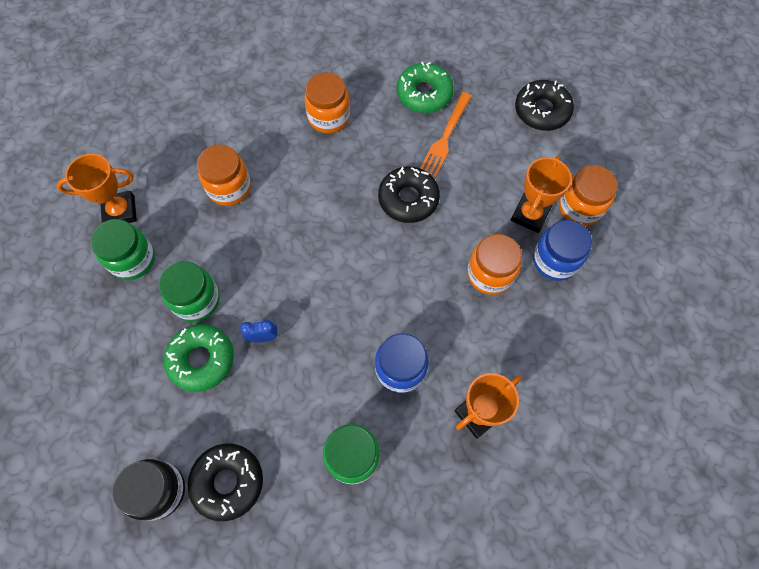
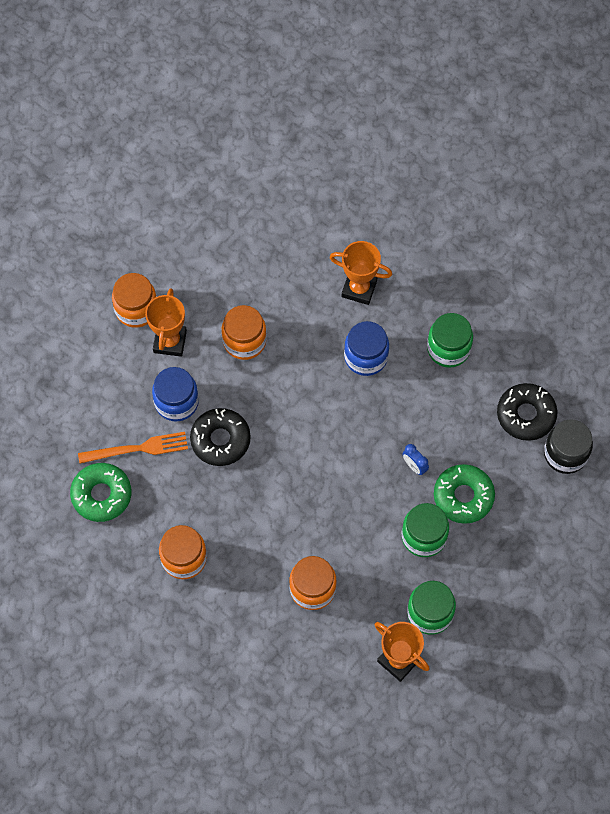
camera: 125 degrees left, 0 degrees up
(530, 215) = (170, 341): orange trophy -> orange trophy turned 75 degrees counterclockwise
(542, 111) = (54, 388): black donut -> none
(555, 260) = (199, 302): blue jar -> blue jar (176, 402)

